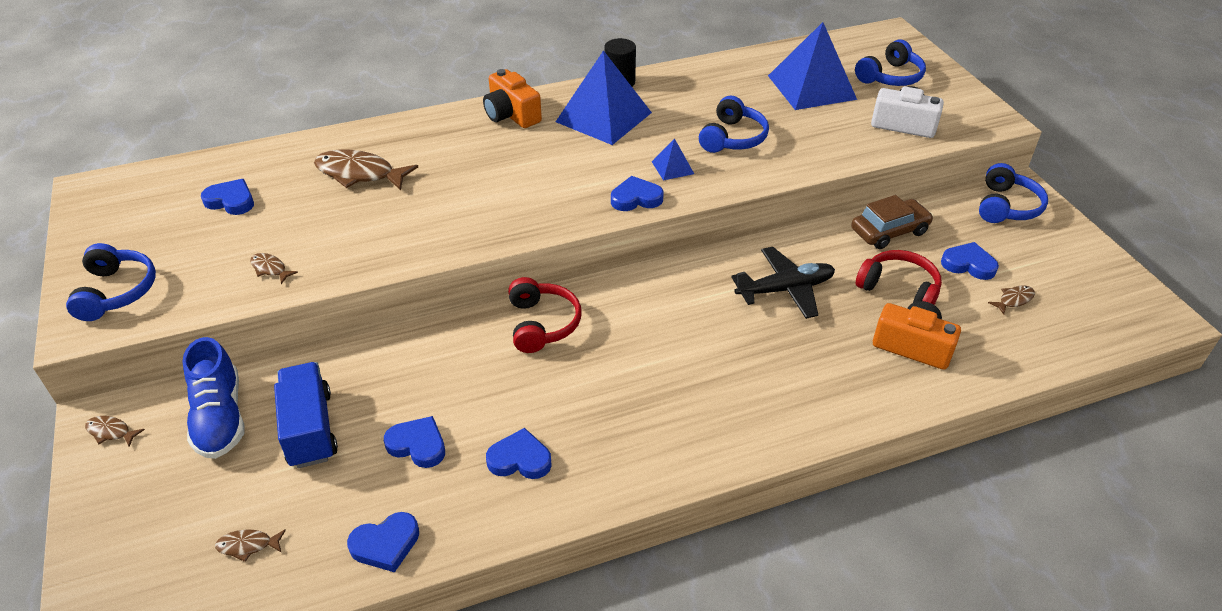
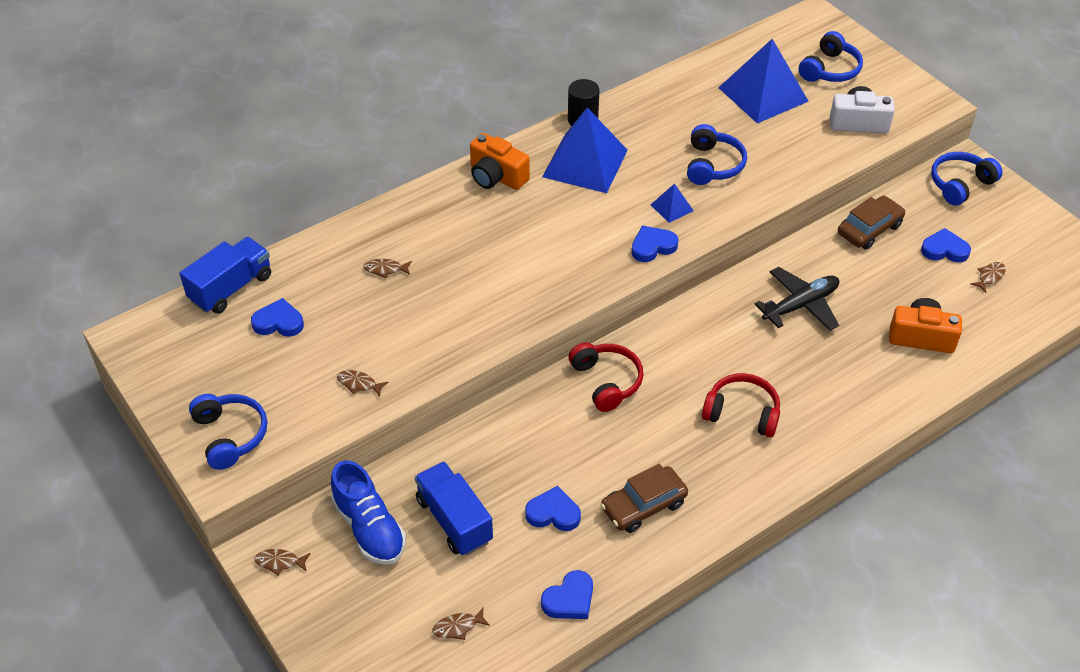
camera: 15 degrees left, 5 degrees up
(208, 165) = (231, 288): none -> blue truck
(359, 174) = (385, 269): brown fish -> brown fish, size x0.47
(520, 459) = (643, 506): blue heart -> brown car
(899, 289) = (894, 285): red headphones -> red headphones (742, 413)
(1006, 206) = (960, 184): blue headphones -> blue headphones turned 135 degrees counterclockwise

